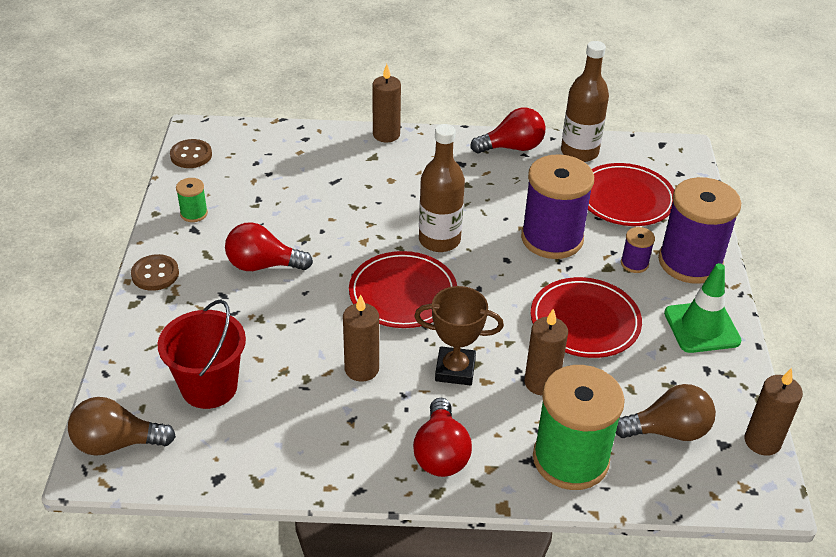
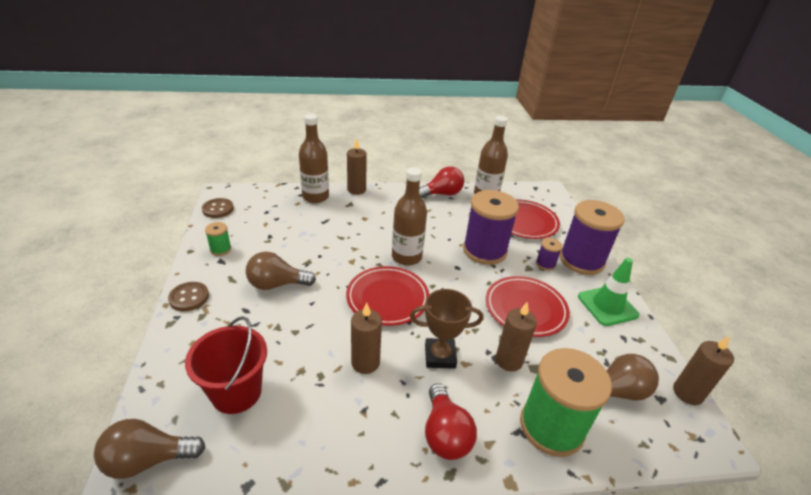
camera: 10 degrees left, 5 degrees down
(263, 265) = (277, 284): red light bulb -> brown light bulb
(326, 143) = (315, 197): none -> brown bottle

